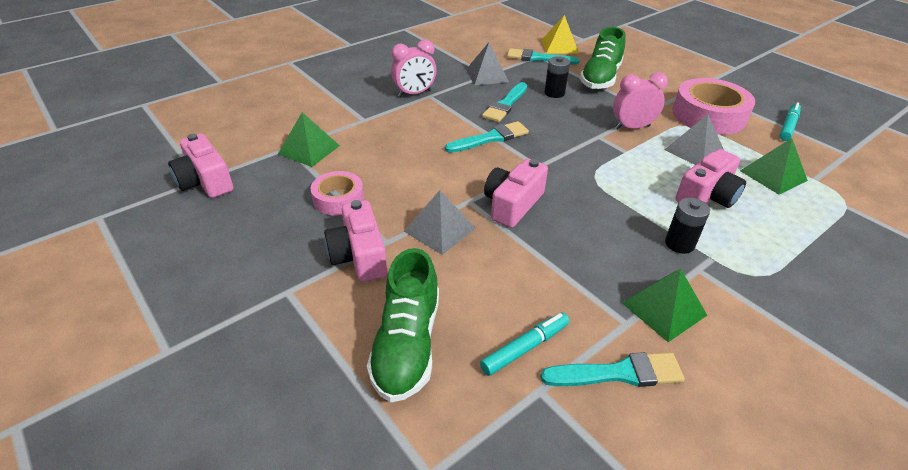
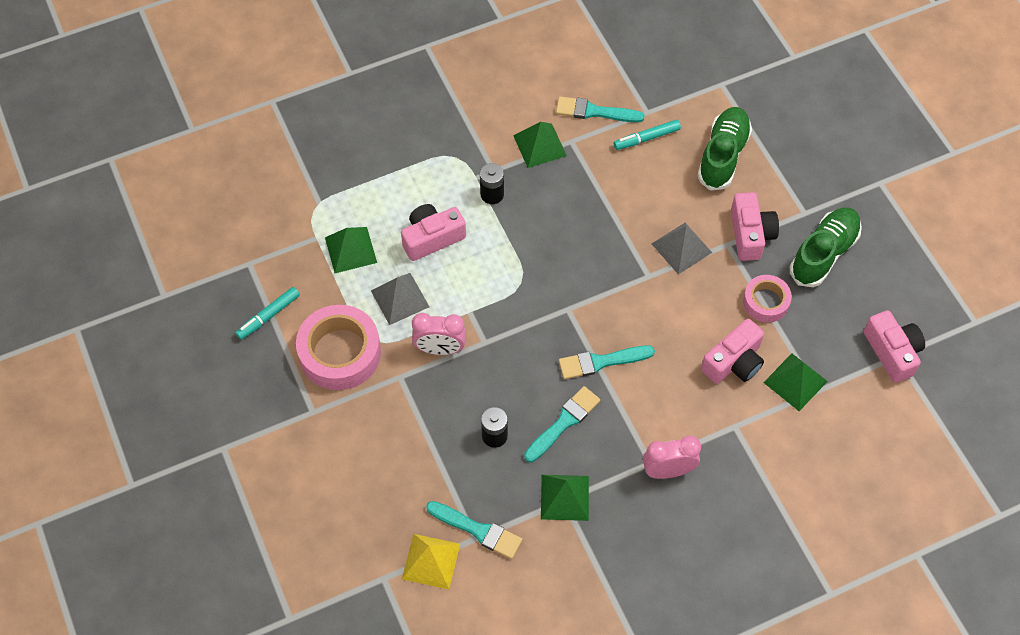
camera: 165 degrees left, 20 degrees up
(487, 75) = (564, 497): grey pyramid -> green pyramid
(513, 204) = (611, 263): pink camera -> pink camera (734, 362)
(600, 78) = (419, 458): green shoe -> green shoe (823, 254)

